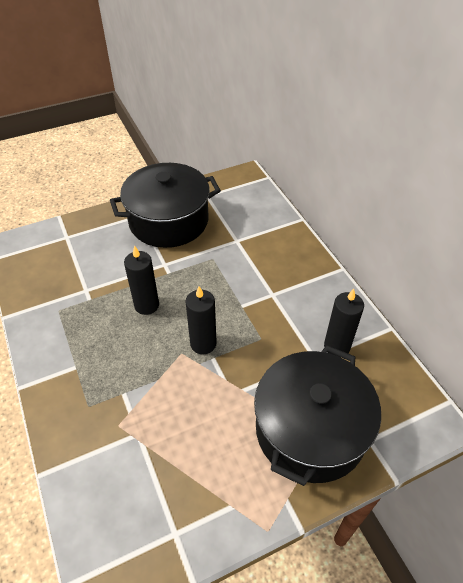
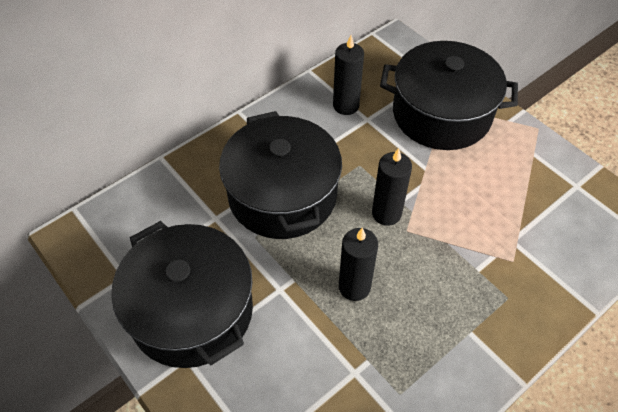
camera: 105 degrees left, 5 degrees up
(245, 280) = (282, 195): none -> black pot

